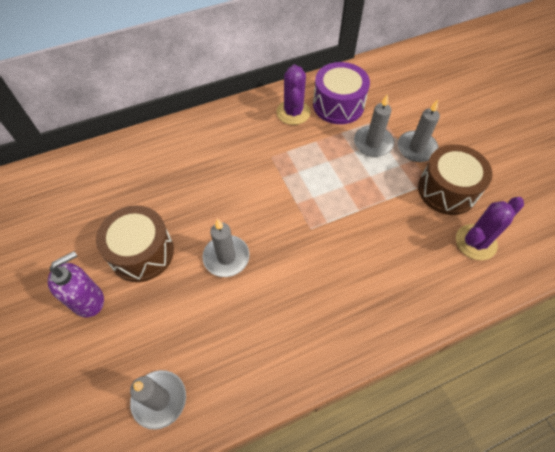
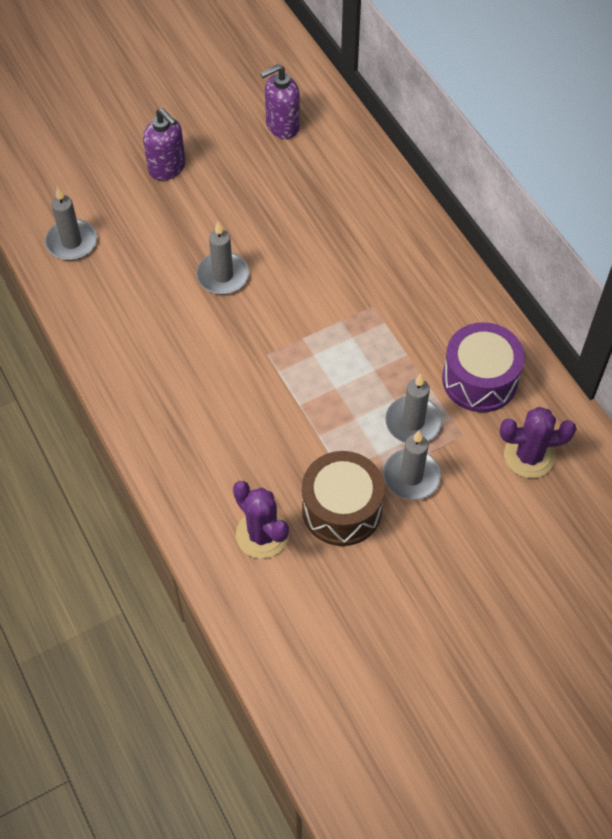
camera: 85 degrees right, 0 degrees up
(71, 202) = (282, 126): none -> purple soap dispenser
(142, 252) = (223, 200): brown drum -> none
(293, 112) = (455, 325): purple cactus -> purple cactus (529, 456)

